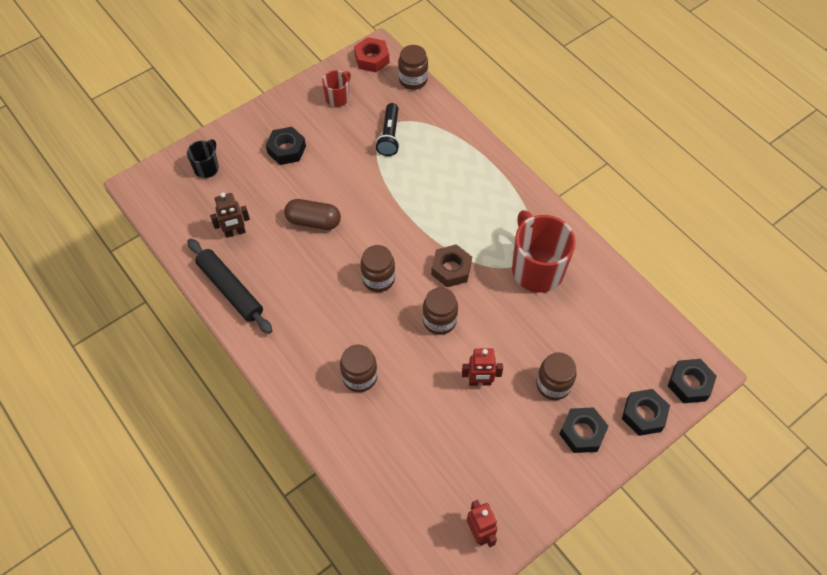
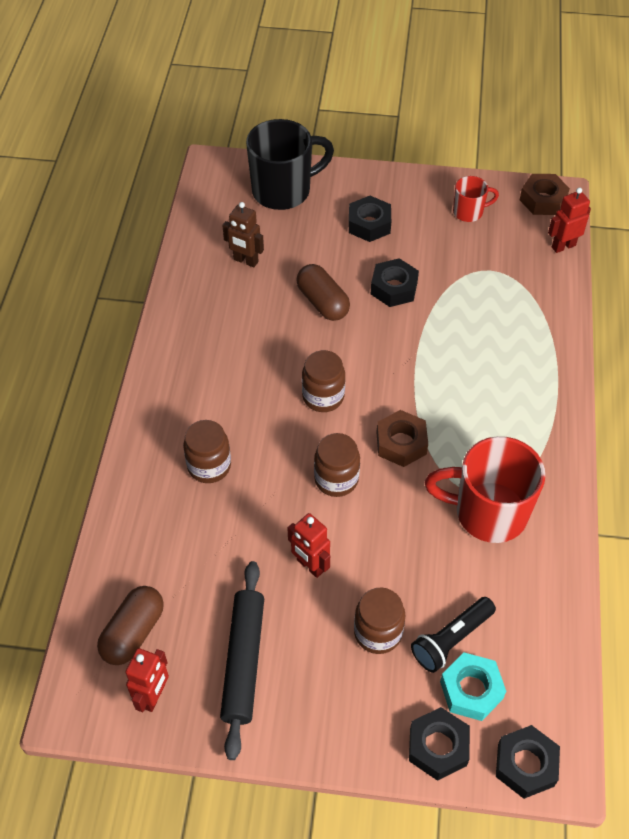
camera: 45 degrees right, 5 degrees down
(207, 168) = (283, 191): black mug -> black mug, size x1.96
(230, 289) = (188, 304): black rolling pin -> black rolling pin (244, 661)
(372, 59) = (542, 200): red nut -> brown nut
(389, 136) = (480, 280): black flashlight -> black flashlight (451, 639)
(413, 80) = (563, 246): brown jar -> red robot
(428, 510) = (133, 632): none -> brown capsule
(536, 269) = (488, 512): red mug -> red mug turned 105 degrees counterclockwise
(582, 432) = (354, 703): black nut -> black nut (394, 288)
(628, 371) = (471, 690): none -> turquoise nut

